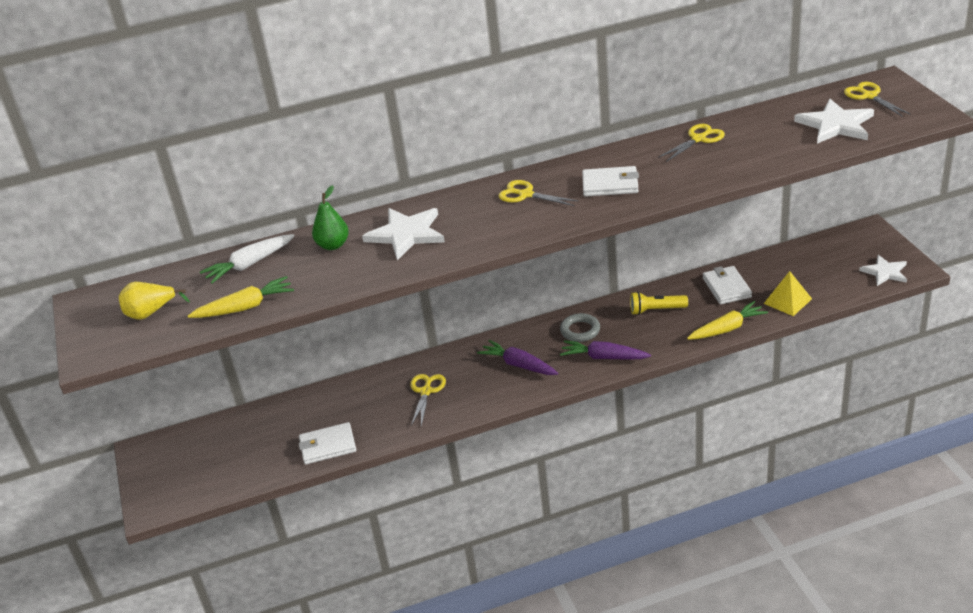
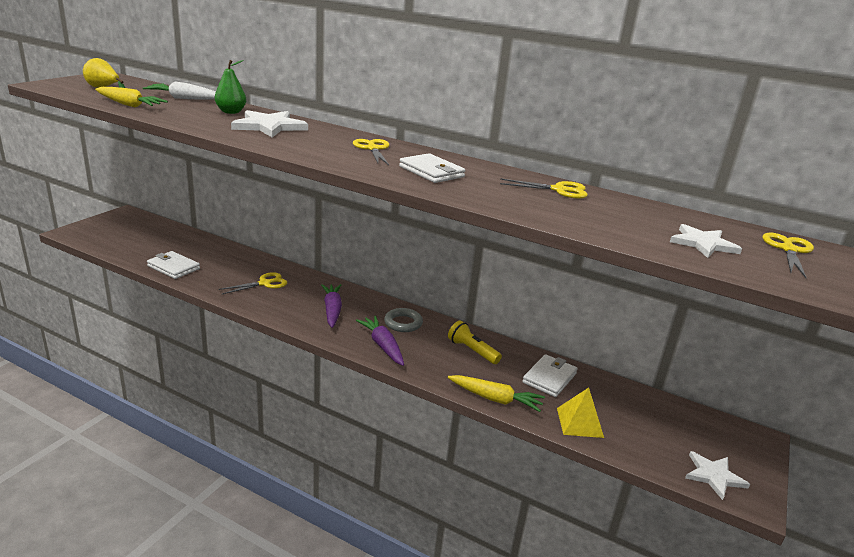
camera: 40 degrees right, 10 degrees down
(836, 125) = (703, 243): white star -> white star, size x0.66

